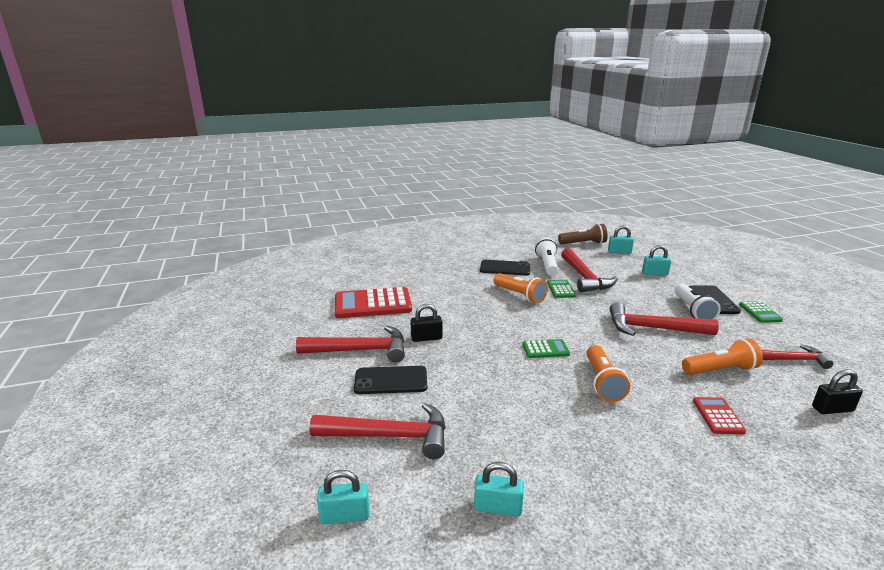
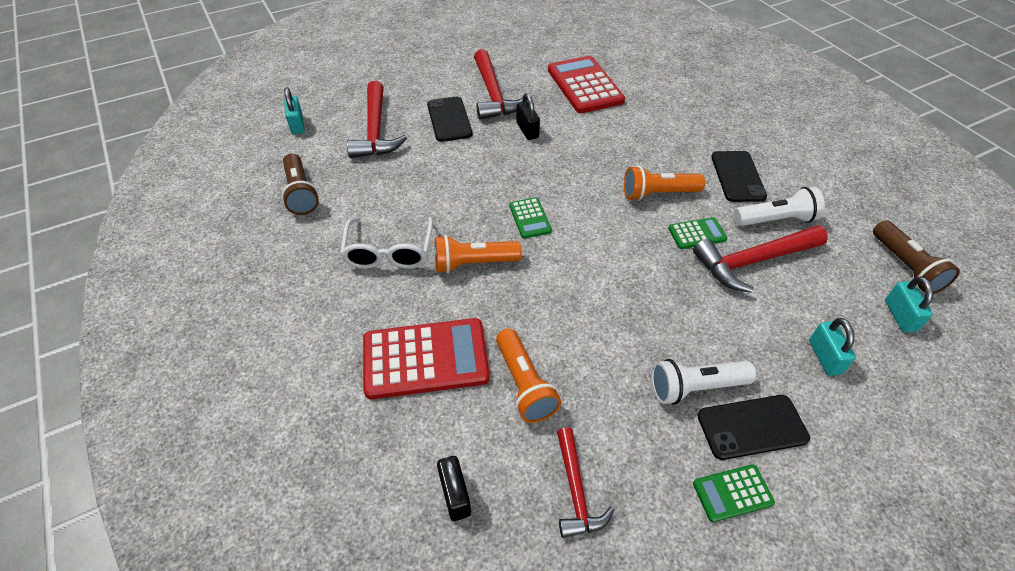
camera: 80 degrees right, 25 degrees up
(497, 507) = (300, 193): turquoise padlock -> brown flashlight
(519, 295) = (658, 194): orange flashlight -> orange flashlight turned 45 degrees clockwise
(594, 432) = (389, 251): none -> white glasses
(652, 328) = (616, 326): red hammer -> none
(718, 416) = (425, 359): red calculator -> red calculator, size x2.03

